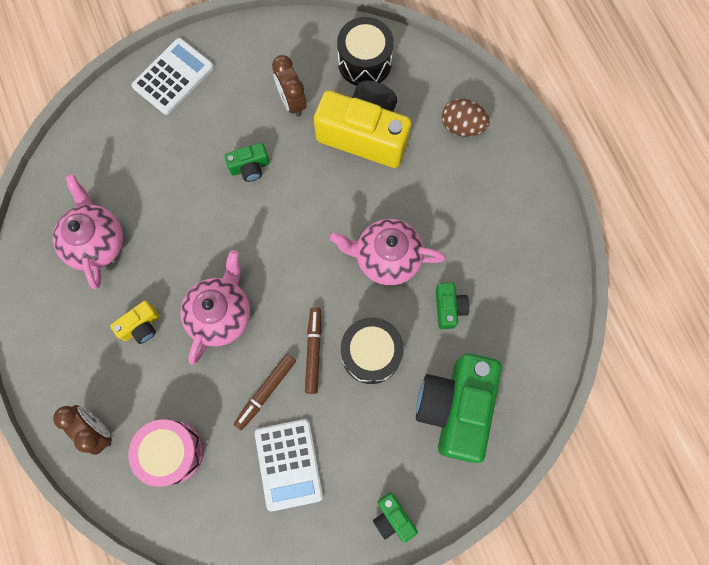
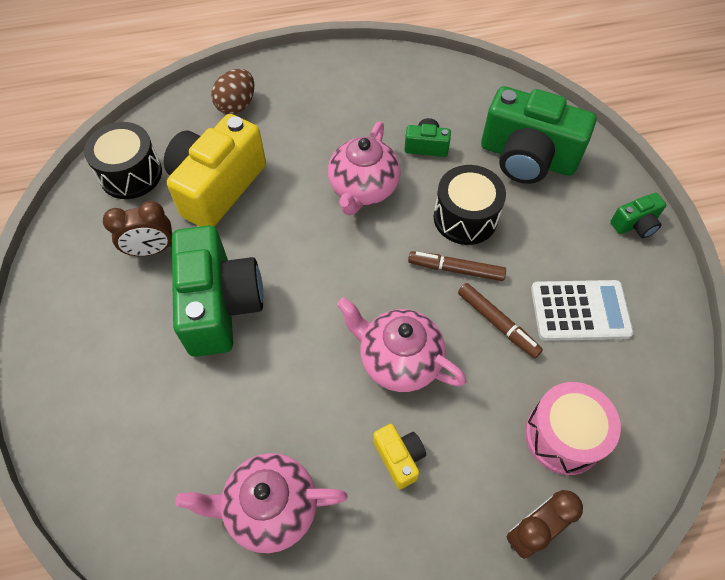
camera: 80 degrees left, 15 degrees down
(173, 77) = (63, 379): white calculator -> none
(250, 167) = (220, 305): green camera -> green camera, size x2.22

